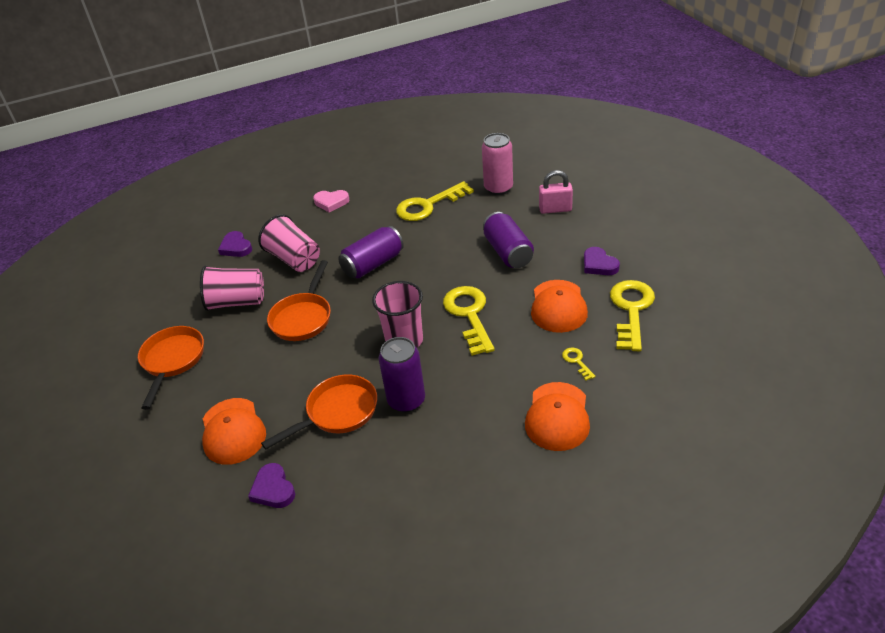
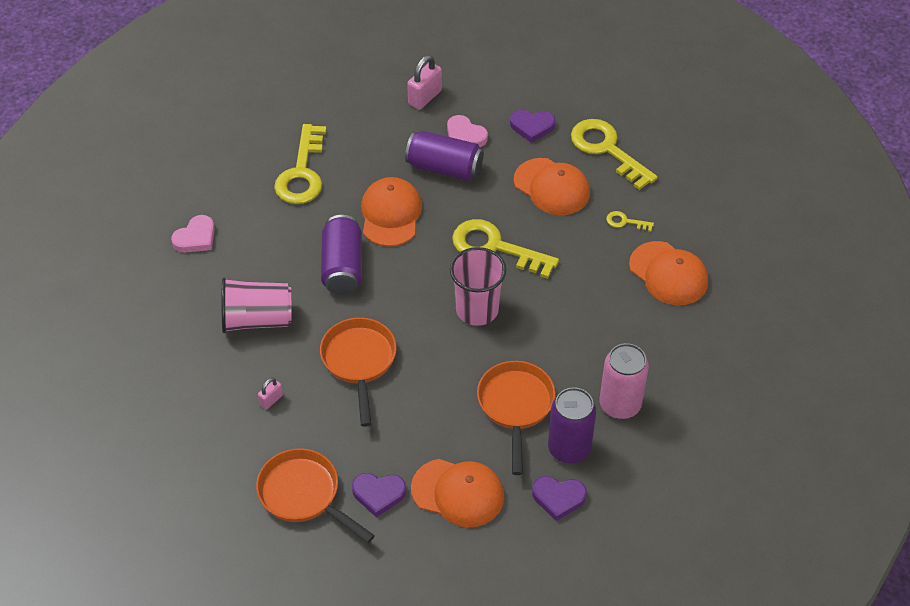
camera: 55 degrees left, 10 degrees up
(236, 247) = (173, 355): purple heart -> purple heart (378, 494)
(237, 302) = (271, 400): pink cup -> pink padlock
(303, 318) = (359, 362): orange pan -> orange pan turned 150 degrees counterclockwise
(406, 400) = (551, 353): purple can -> purple can (569, 448)
(440, 256) = (390, 214): none -> orange cap
(498, 188) = (342, 109): pink can -> pink can (620, 404)
(547, 243) = (465, 136): none -> pink heart

